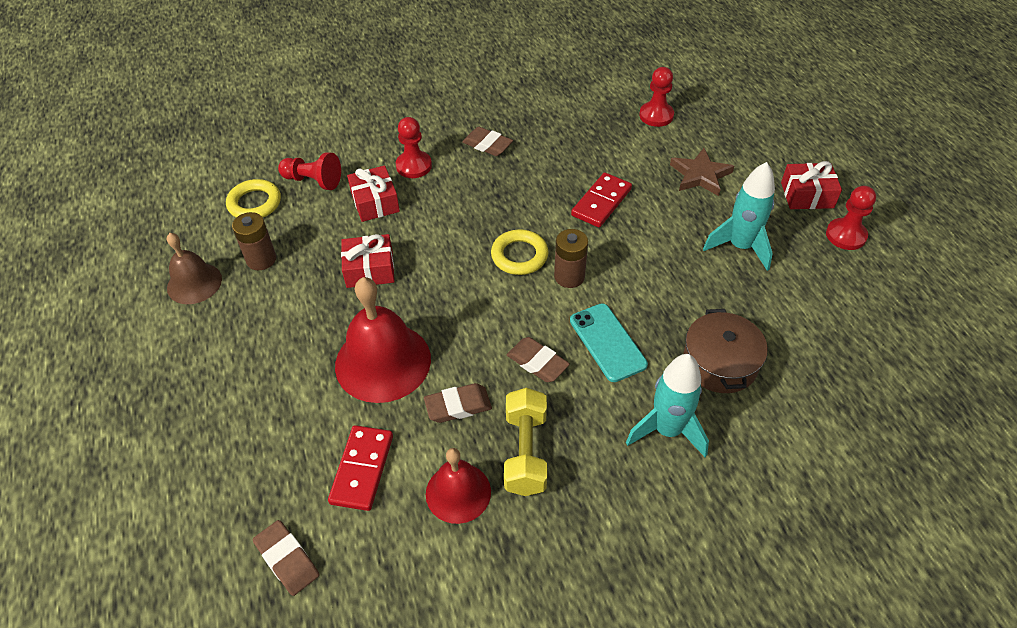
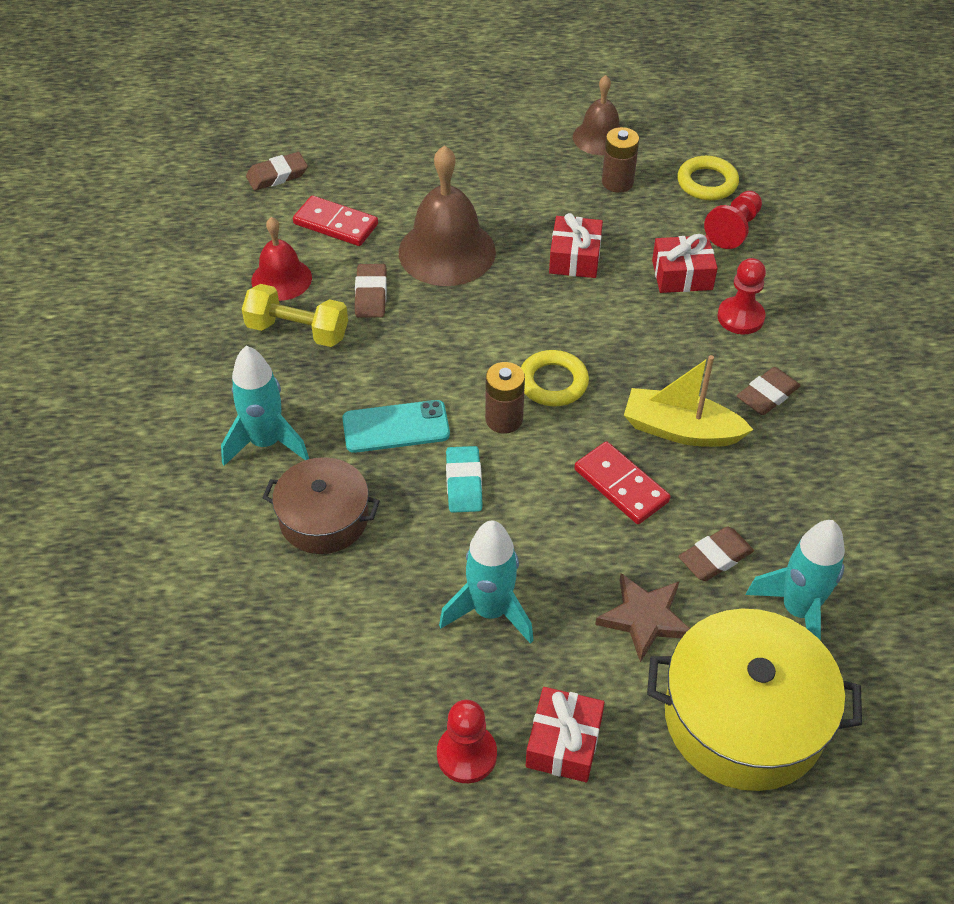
camera: 105 degrees right, 0 degrees up
(383, 362) = (447, 251): red bell -> brown bell
(537, 181) = (681, 430): none -> yellow boat
(537, 362) = (395, 363): brown eraser -> brown eraser (715, 557)
(641, 286) = (464, 483): none -> turquoise eraser
(656, 115) = (798, 610): red pawn -> turquoise rocket
(740, 128) = (744, 718): none -> yellow pot

